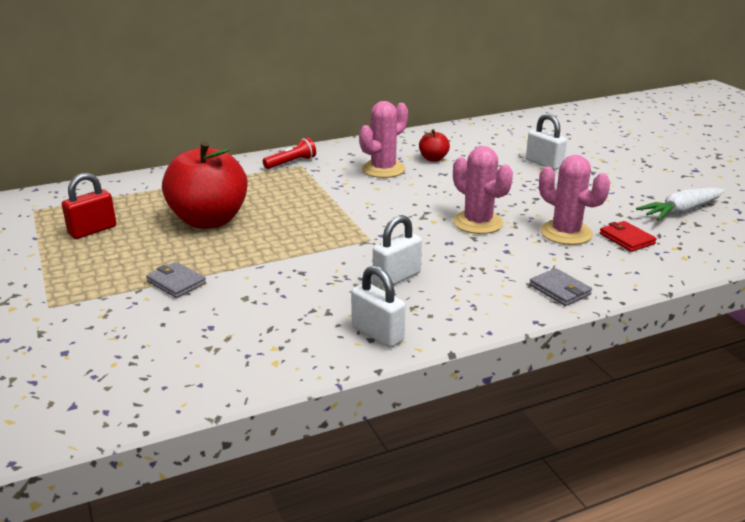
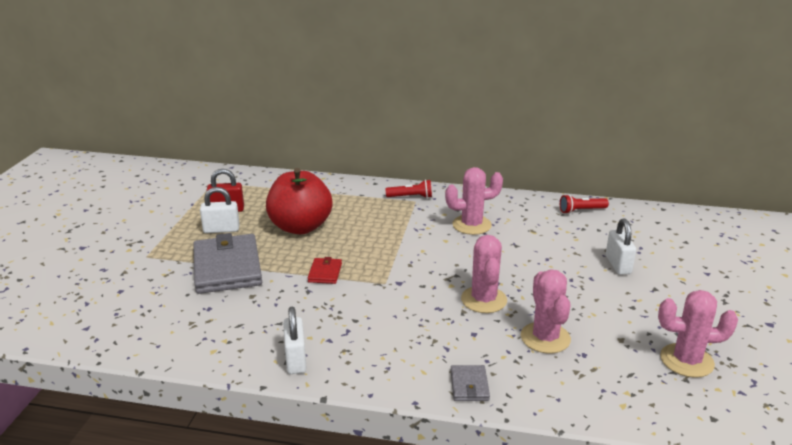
camera: 35 degrees right, 0 degrees up
(176, 282) = (227, 267): grey wallet -> grey wallet, size x2.23
(396, 277) = (363, 322): white padlock -> white padlock (221, 229)
(433, 159) = (525, 228): red apple -> none
(460, 133) = (581, 210): none -> red flashlight
(626, 239) = (593, 365): red wallet -> red wallet (325, 273)
(681, 212) = (686, 361): white carrot -> pink cactus

